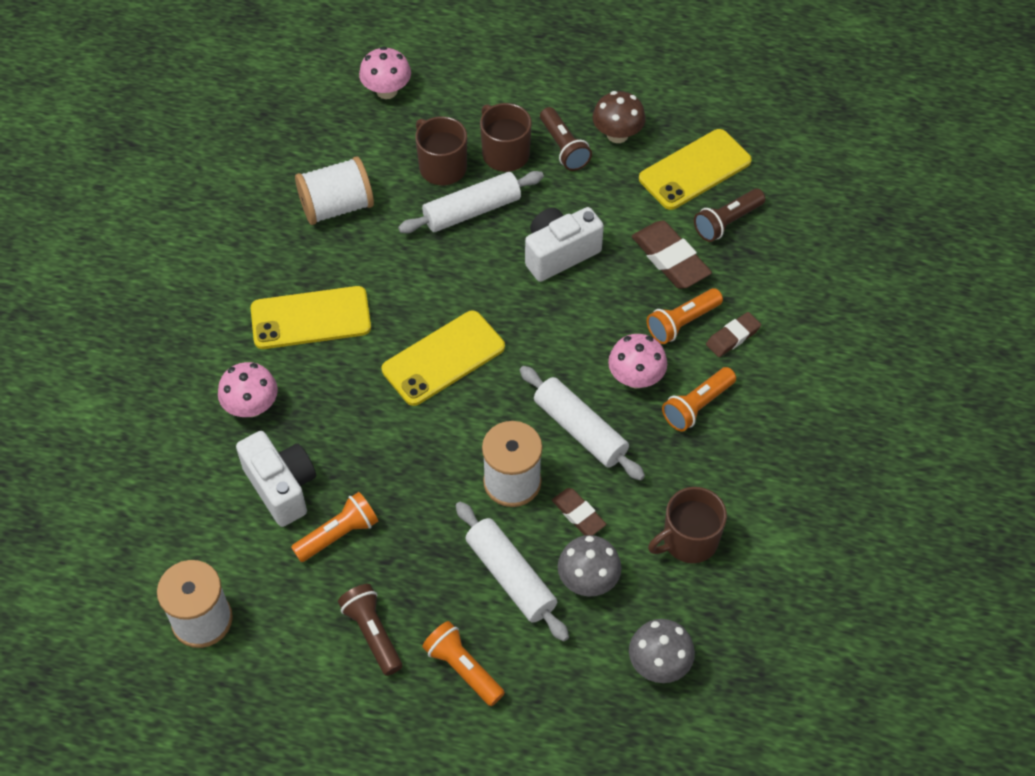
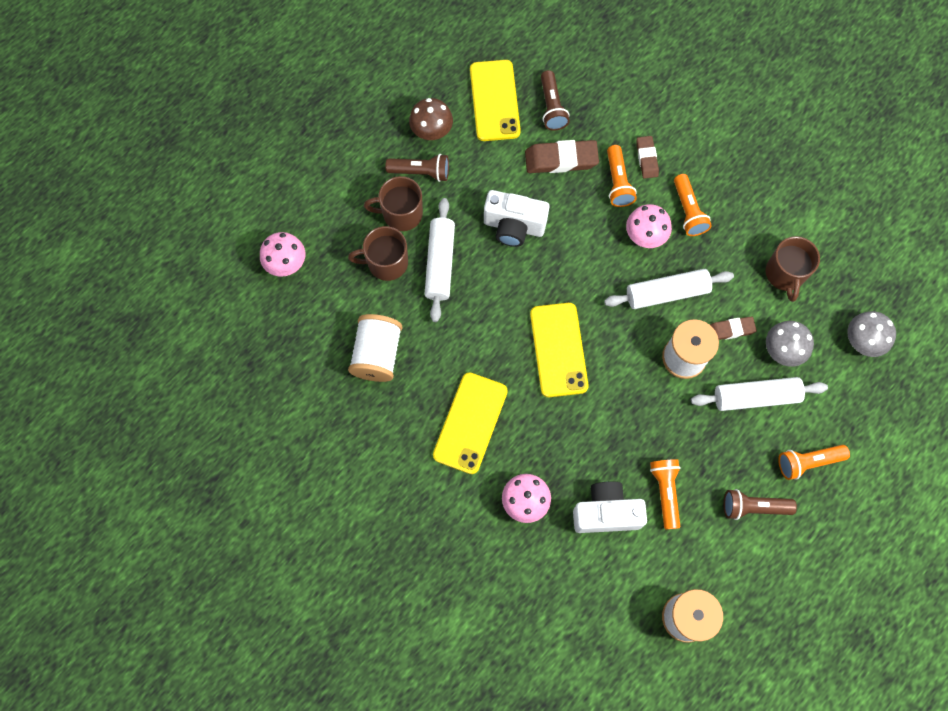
camera: 60 degrees left, 15 degrees up
(559, 254) = (514, 226): white camera -> white camera turned 75 degrees counterclockwise

